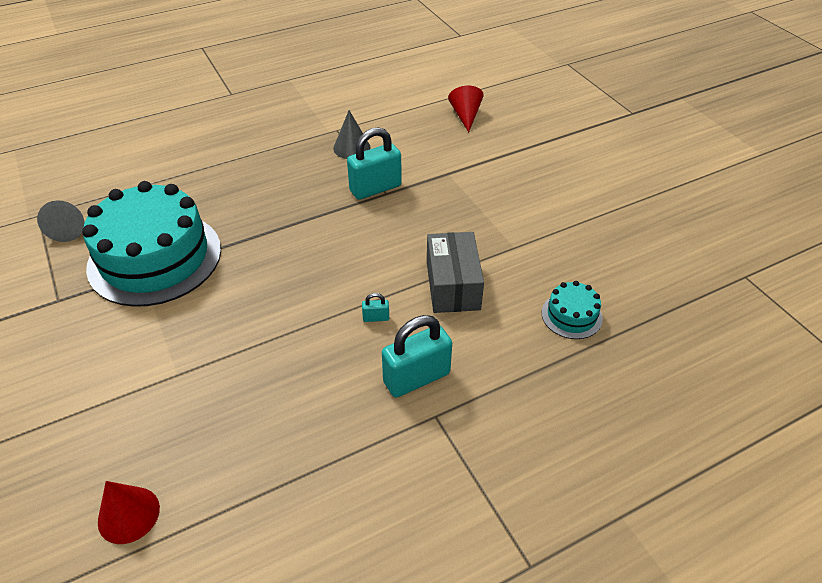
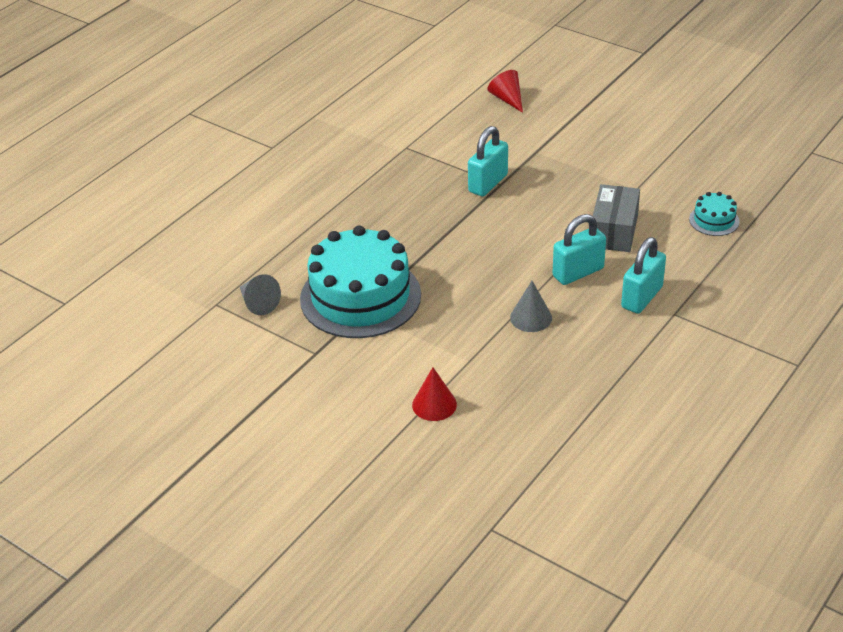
camera: 25 degrees left, 5 degrees down
(128, 514) = (526, 444): red cone -> red cone (434, 404)
(351, 148) = (435, 158): grey cone -> grey cone (531, 317)
(376, 318) = (578, 272): turquoise padlock -> turquoise padlock, size x2.33
(453, 285) = (614, 231): grey box -> grey box turned 45 degrees clockwise

